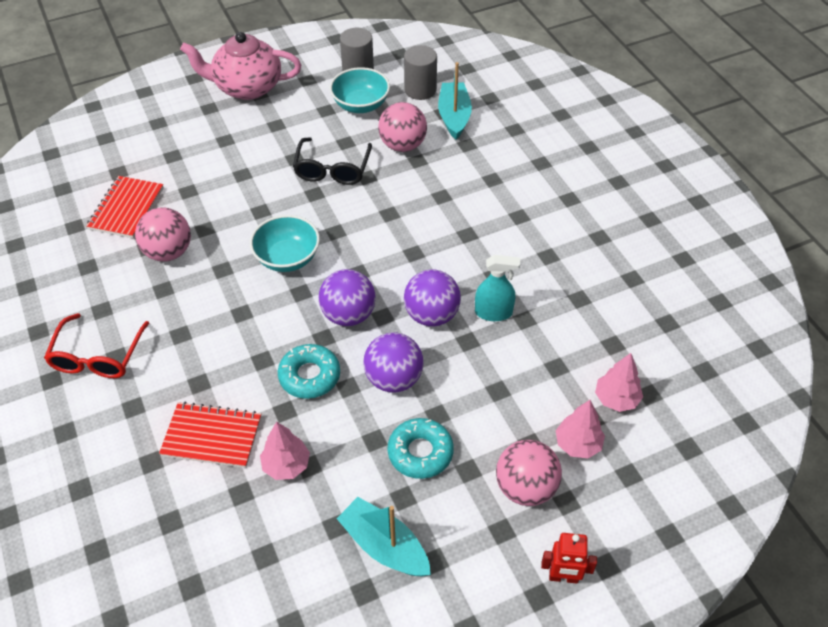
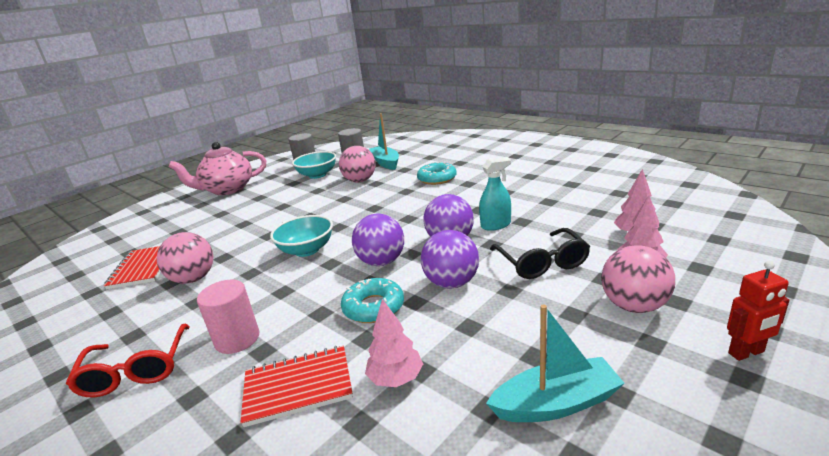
camera: 20 degrees left, 25 degrees down
(183, 358) = (237, 339): none -> pink cylinder
(332, 169) = (315, 202): black glasses -> black glasses (542, 262)
(384, 546) = (556, 403): turquoise boat -> turquoise boat turned 150 degrees clockwise
(420, 452) = (519, 318): turquoise donut -> turquoise donut (437, 178)

